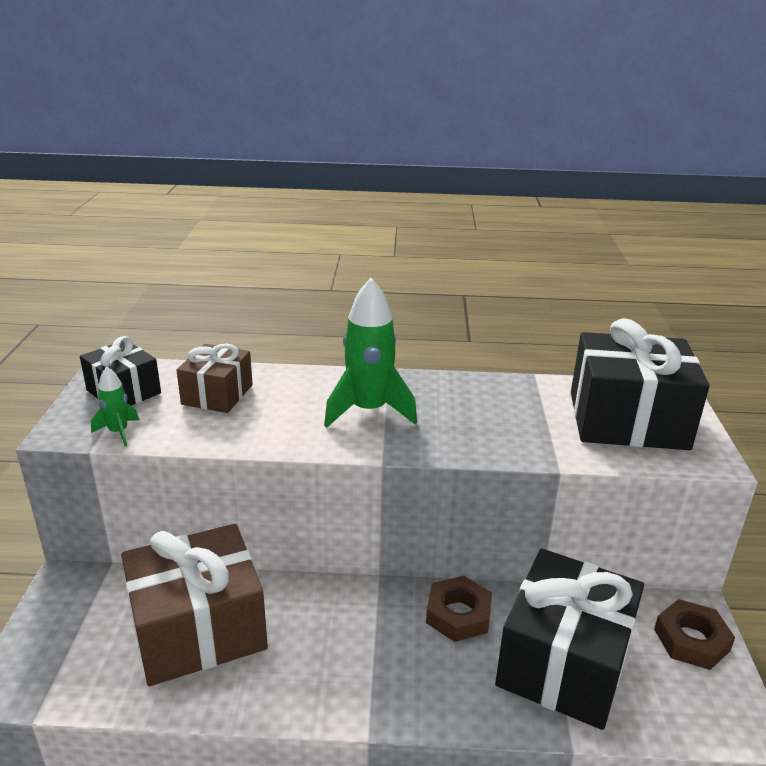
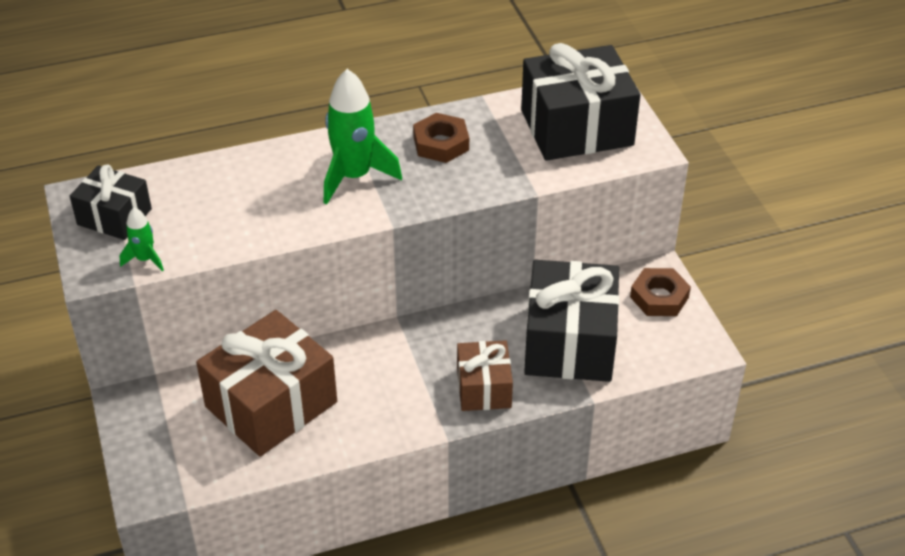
camera: 20 degrees left, 15 degrees up
(217, 394) = (206, 196): brown gift -> brown gift (483, 388)
(458, 614) = (476, 330): brown nut -> brown nut (441, 143)

